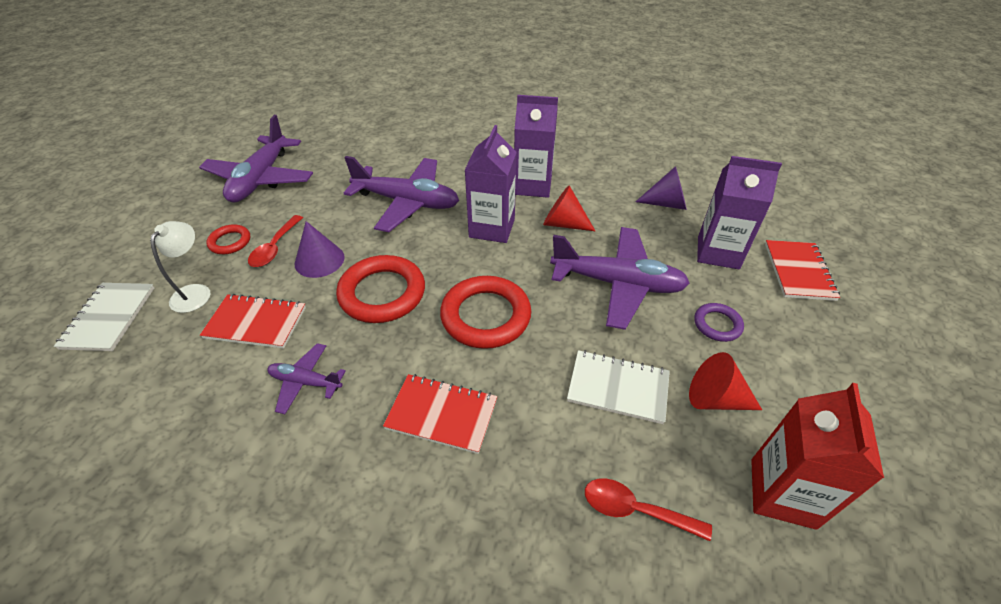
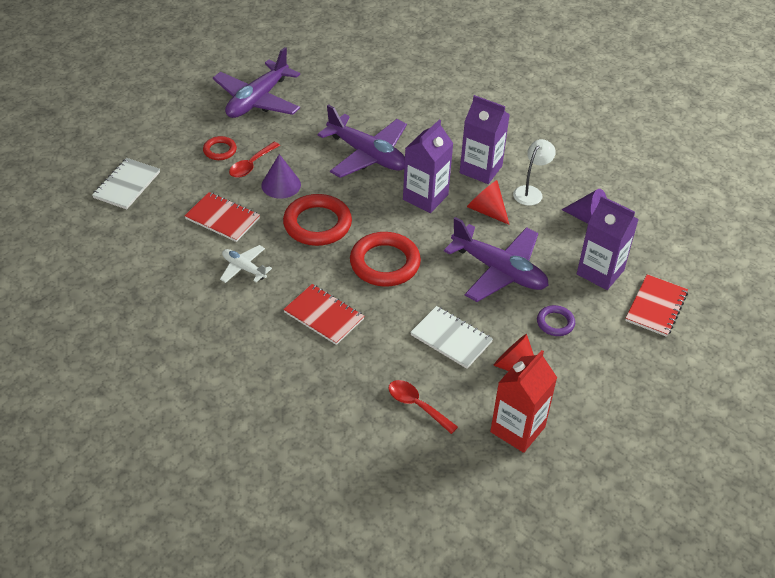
camera: 20 degrees right, 0 degrees up
(195, 292) = (187, 183): white lamp -> white lamp (531, 192)
(305, 382) = (244, 268): purple plane -> white plane

